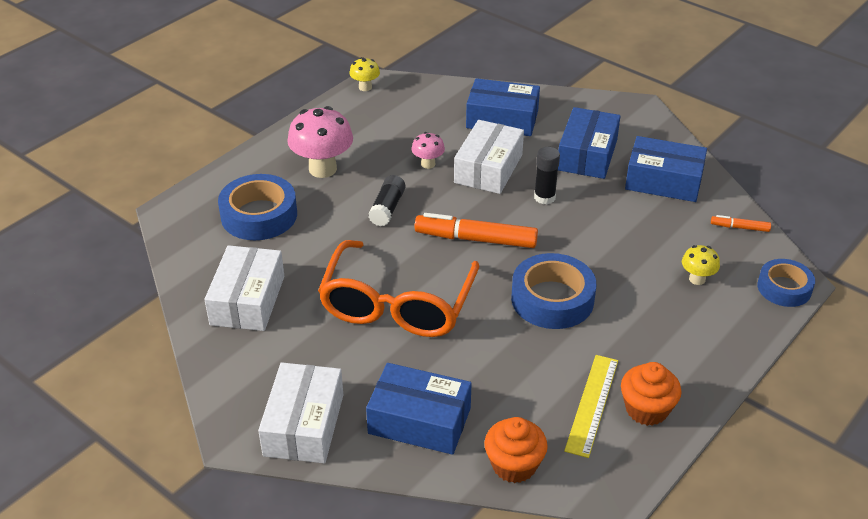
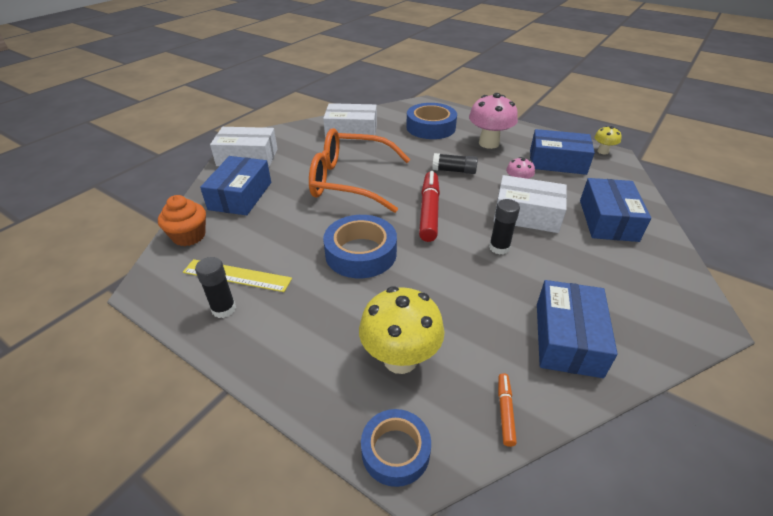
camera: 85 degrees right, 0 degrees up
(476, 239) = (429, 211): orange marker -> red marker
(587, 155) = (583, 276): blue box -> blue box (557, 162)
(646, 409) = (224, 309): orange cupcake -> black glue stick
(697, 279) = (400, 359): yellow mushroom -> yellow mushroom, size x1.93

